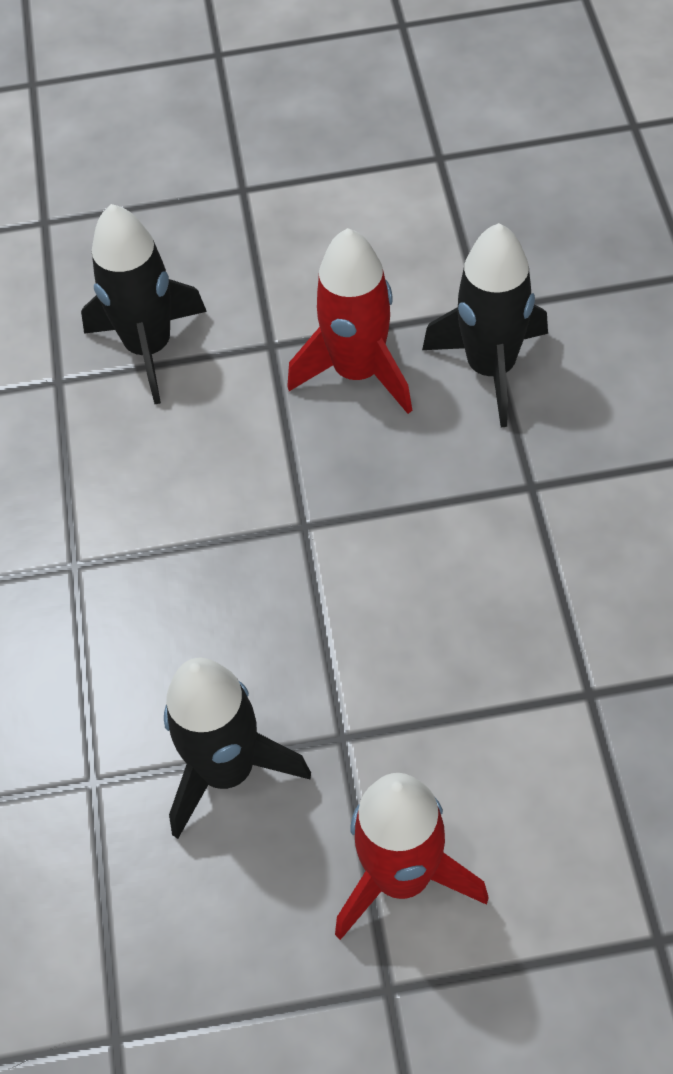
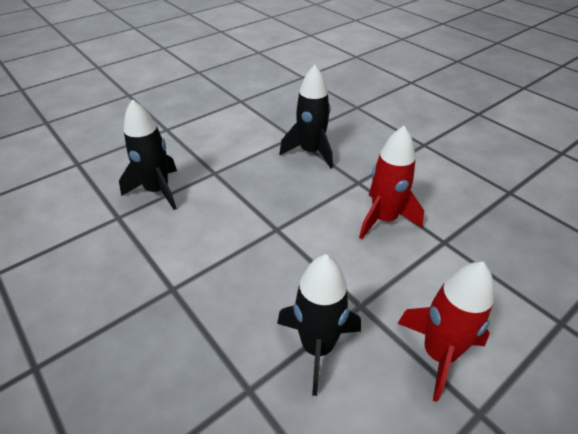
camera: 35 degrees left, 15 degrees down
(358, 372) = (259, 169): red rocket -> red rocket (384, 219)

